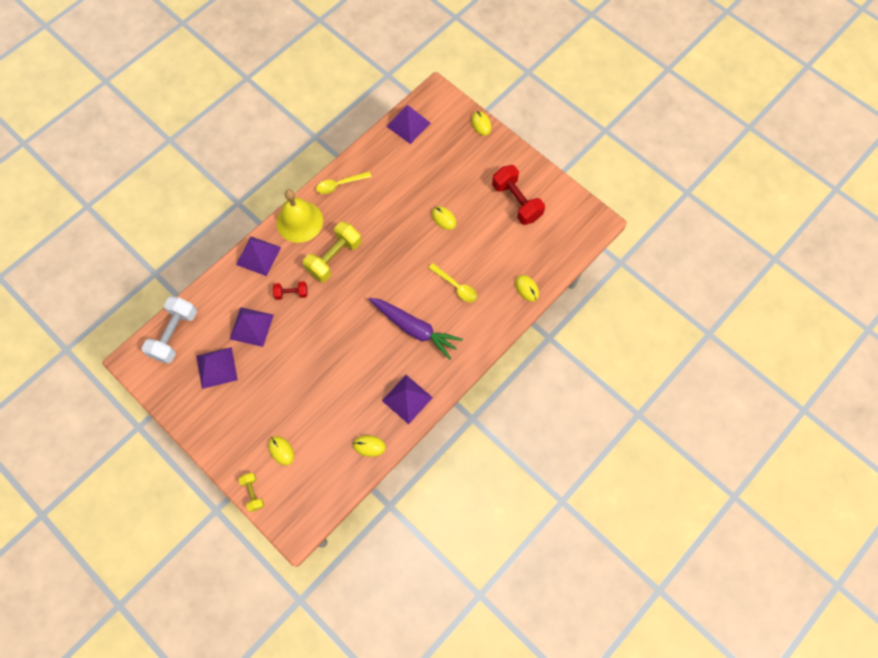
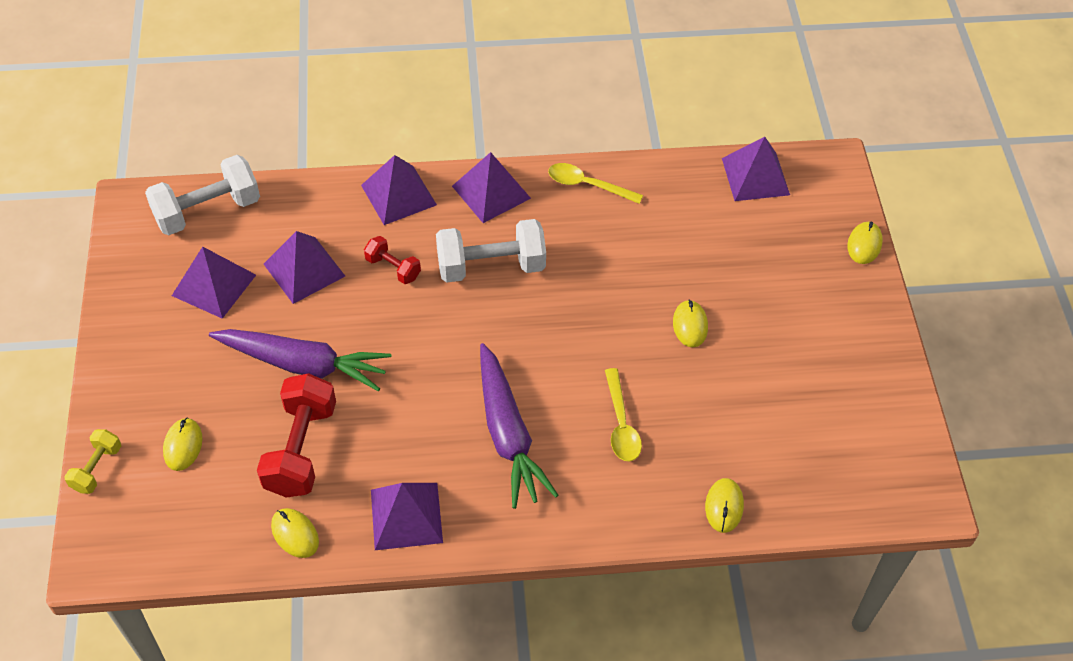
camera: 40 degrees right, 15 degrees down
(297, 370) = (303, 364): none -> purple carrot
(299, 221) = (491, 192): yellow bell -> purple pyramid
(334, 258) = (491, 266): yellow dumbbell -> white dumbbell
(516, 201) = (821, 380): red dumbbell -> red dumbbell (301, 449)

